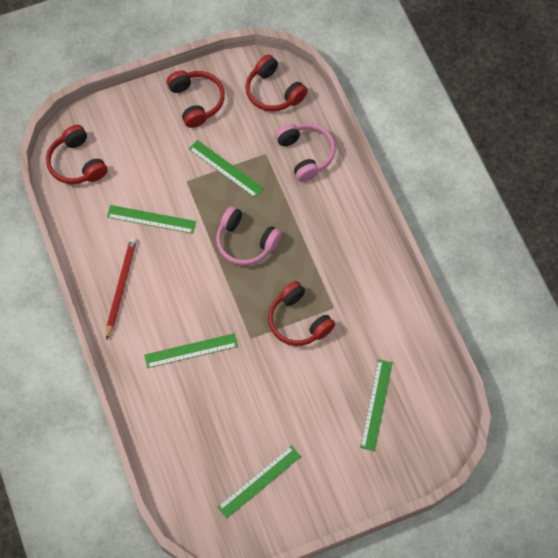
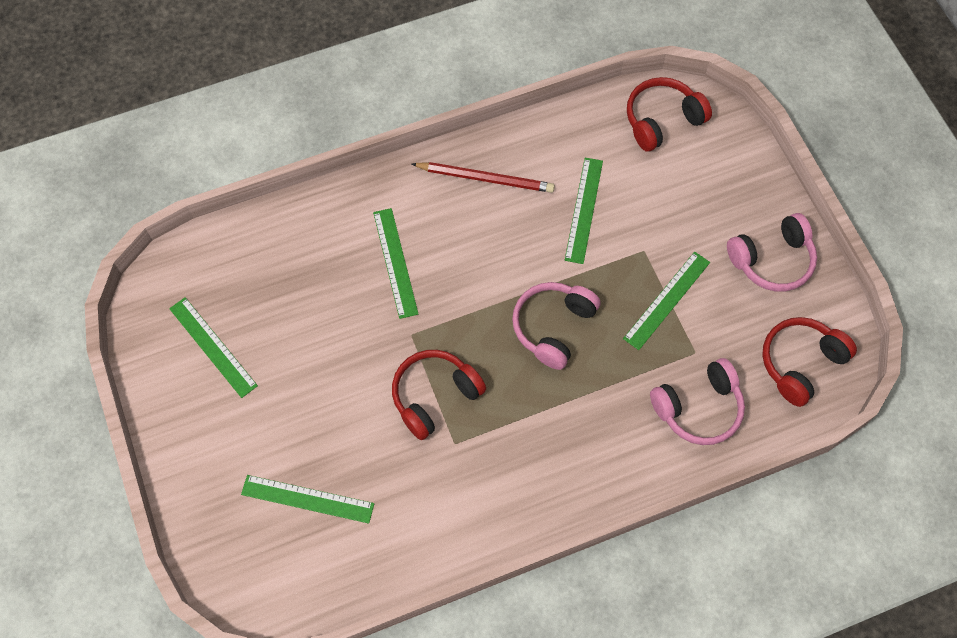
camera: 90 degrees right, 0 degrees up
(196, 101) = (772, 260): red headphones -> pink headphones

